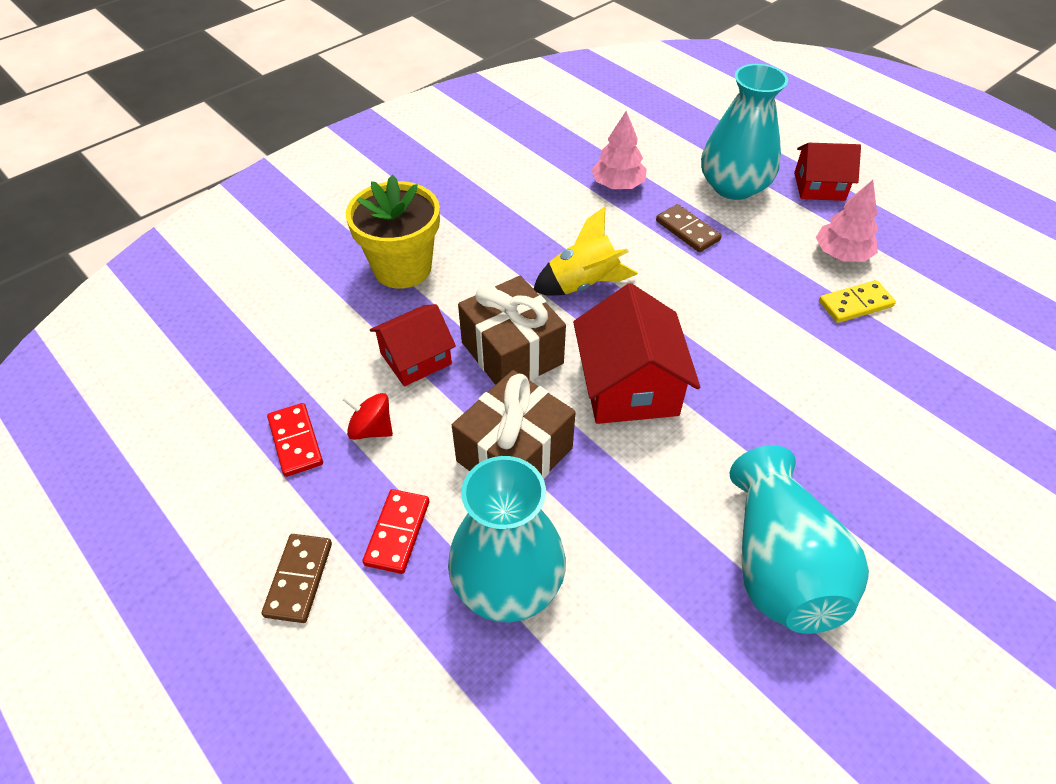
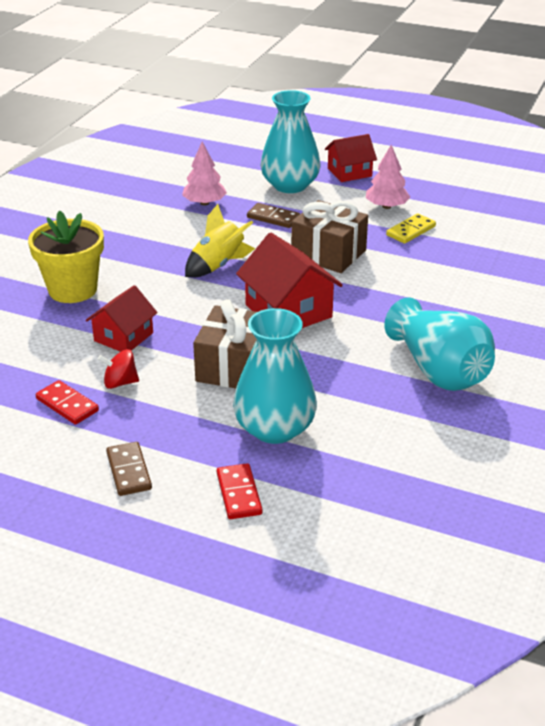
camera: 25 degrees left, 15 degrees down
(397, 533) = (181, 428): red domino -> red domino (239, 494)
(512, 353) = (193, 315): brown gift -> brown gift (328, 254)

